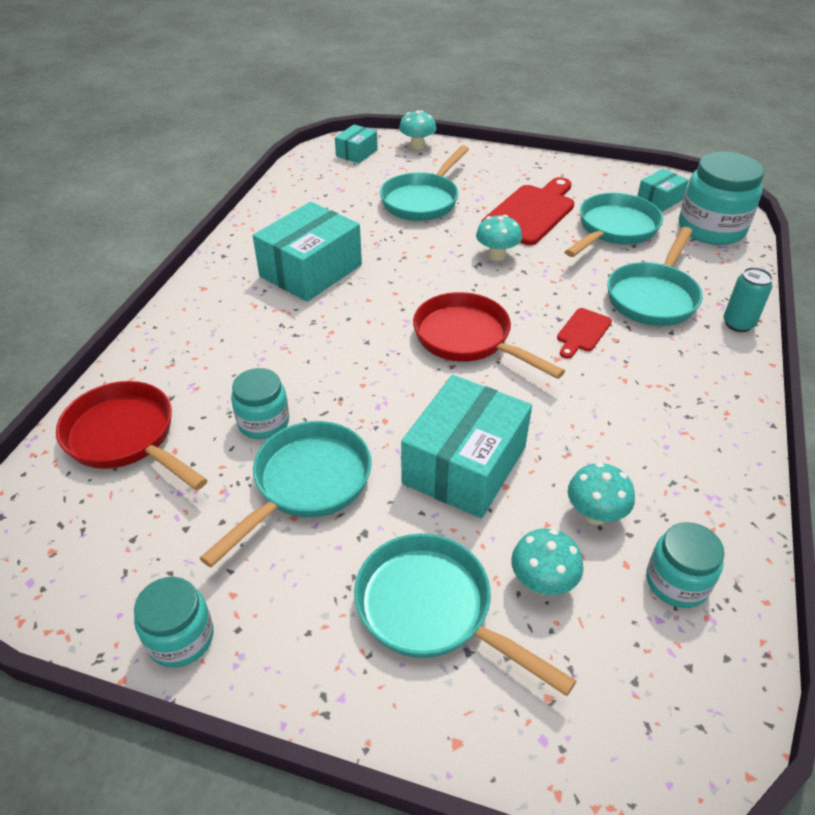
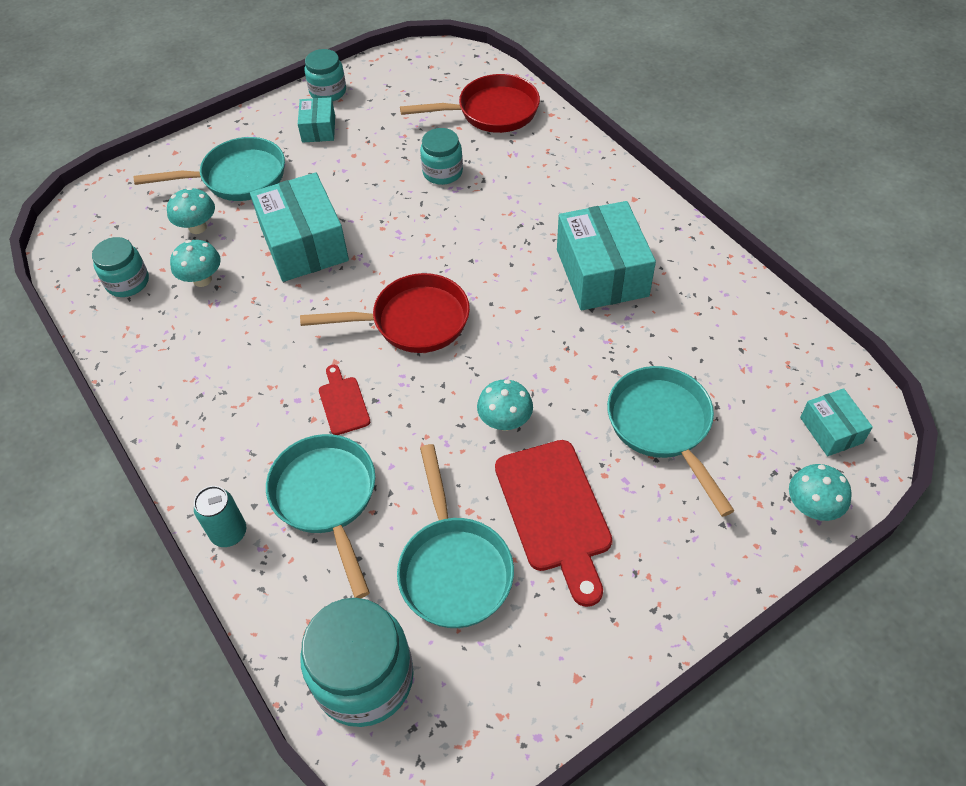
camera: 130 degrees right, 10 degrees up
(306, 484) = (370, 169): turquoise pan -> none
(659, 200) = (466, 683): turquoise box -> turquoise box (318, 129)

